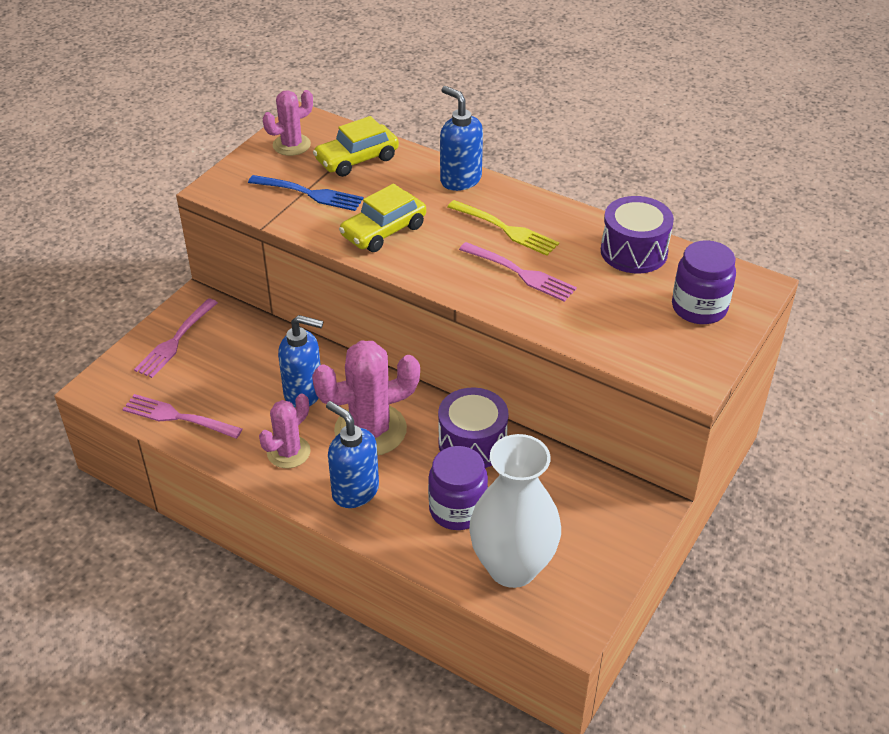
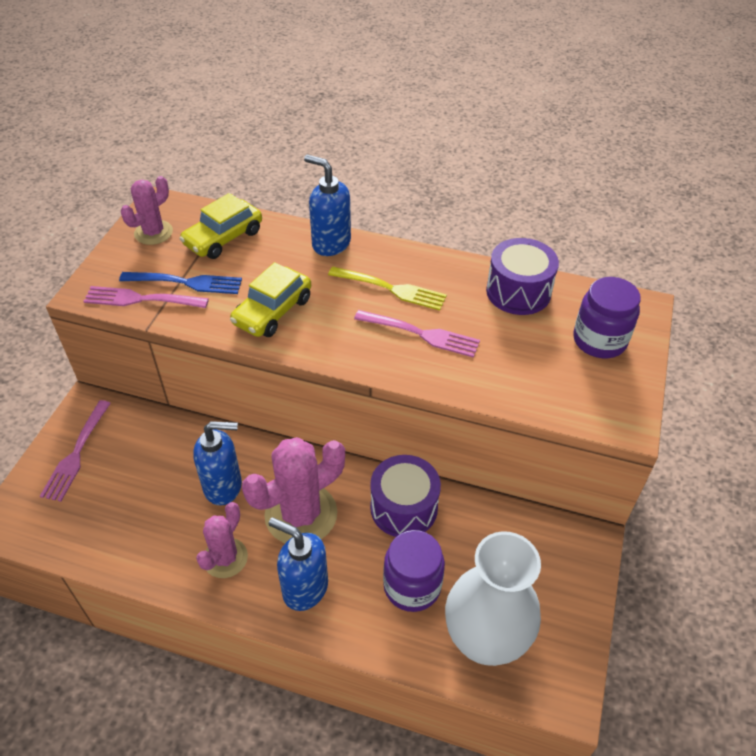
camera: 15 degrees left, 5 degrees up
(179, 417) = (100, 541): pink fork -> pink fork (142, 299)

